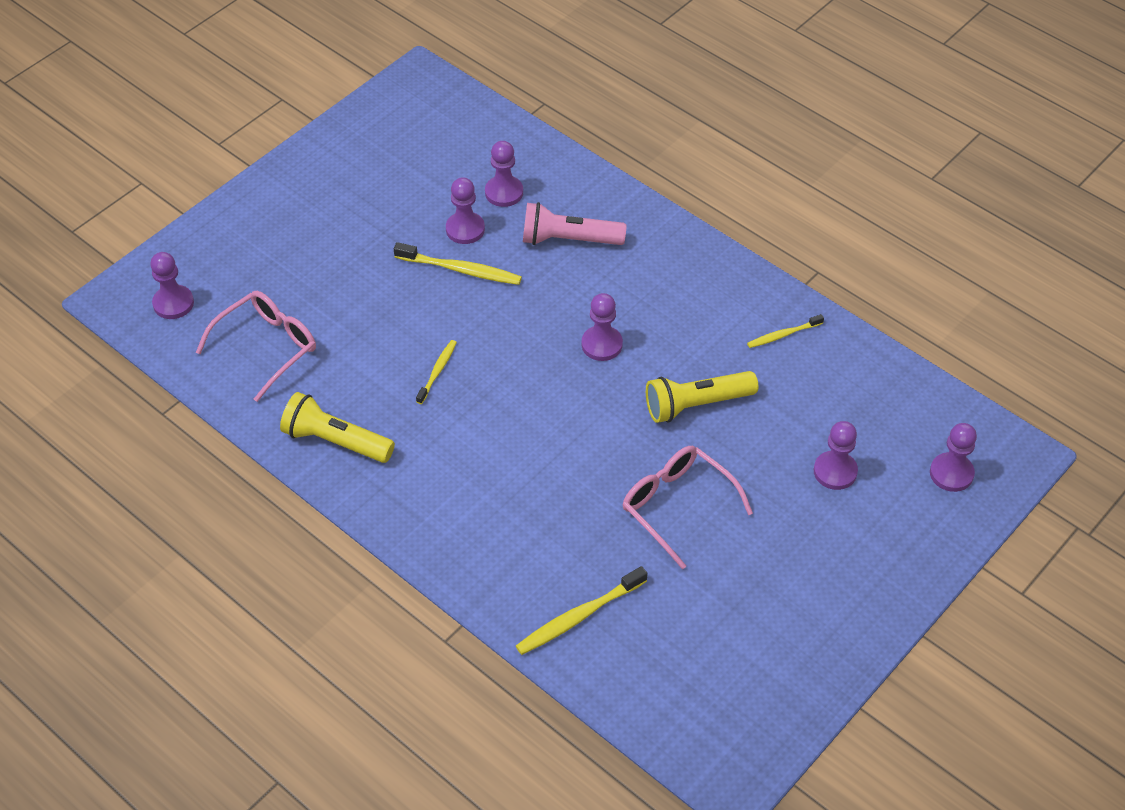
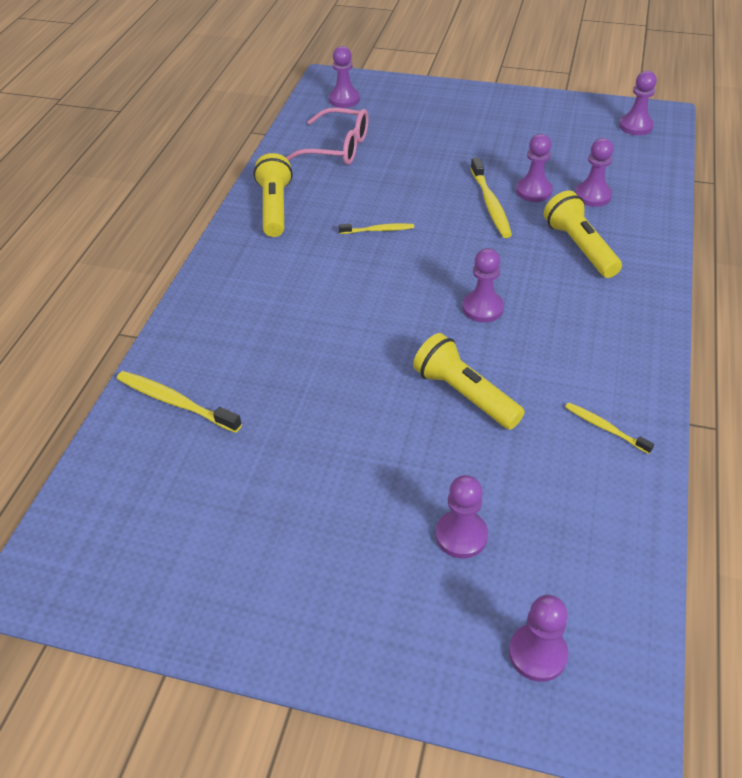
camera: 65 degrees right, 5 degrees down
(422, 105) = (635, 126): none -> purple pawn
(569, 239) = (580, 247): pink flashlight -> yellow flashlight
(678, 507) = (335, 425): pink glasses -> none

